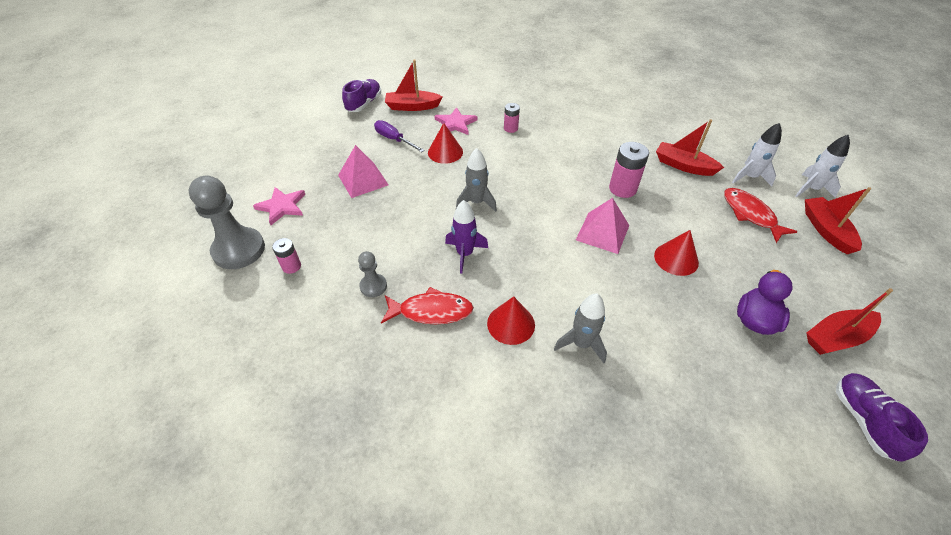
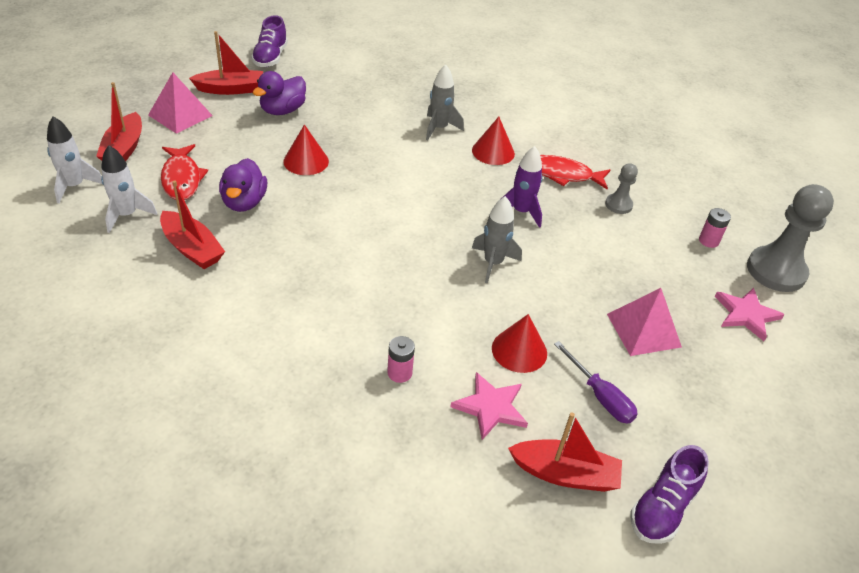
camera: 170 degrees left, 5 degrees down
(602, 232) = (362, 199): pink pyramid -> pink pyramid (180, 115)
(622, 189) = (300, 238): pink battery -> none
(685, 206) = (244, 202): none -> purple duck

